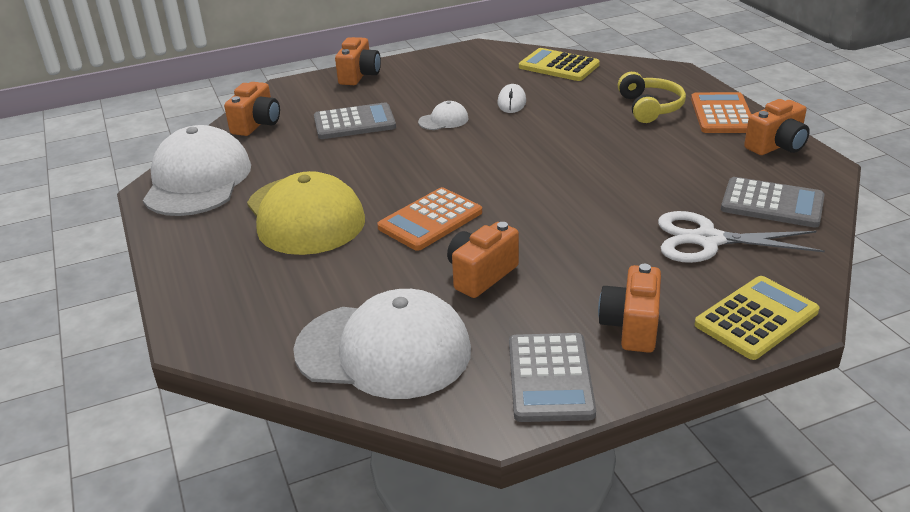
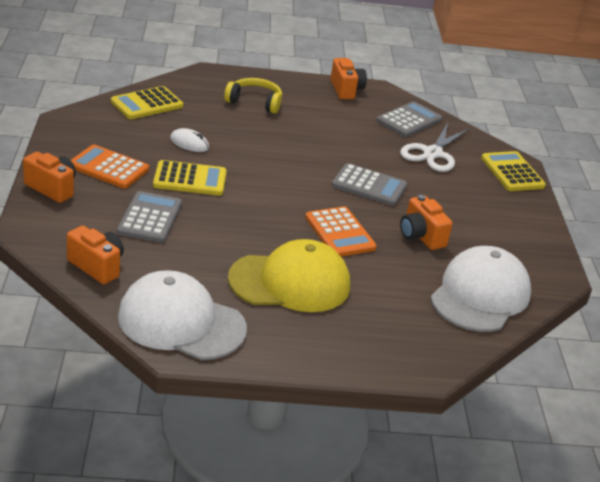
camera: 75 degrees left, 0 degrees up
(443, 120) = (190, 179): white cap -> yellow calculator
(550, 378) = (532, 248): grey calculator -> grey calculator (369, 186)
(631, 326) = (500, 208): orange camera -> none
(722, 114) = (289, 86): orange calculator -> orange calculator (108, 168)

